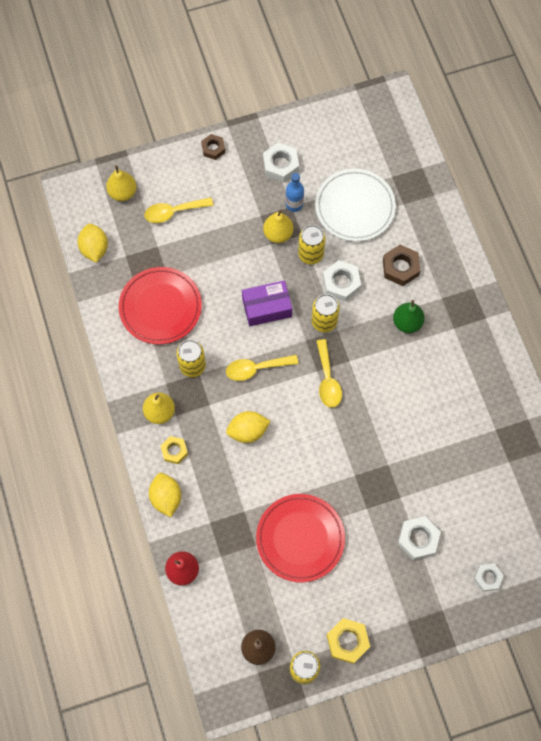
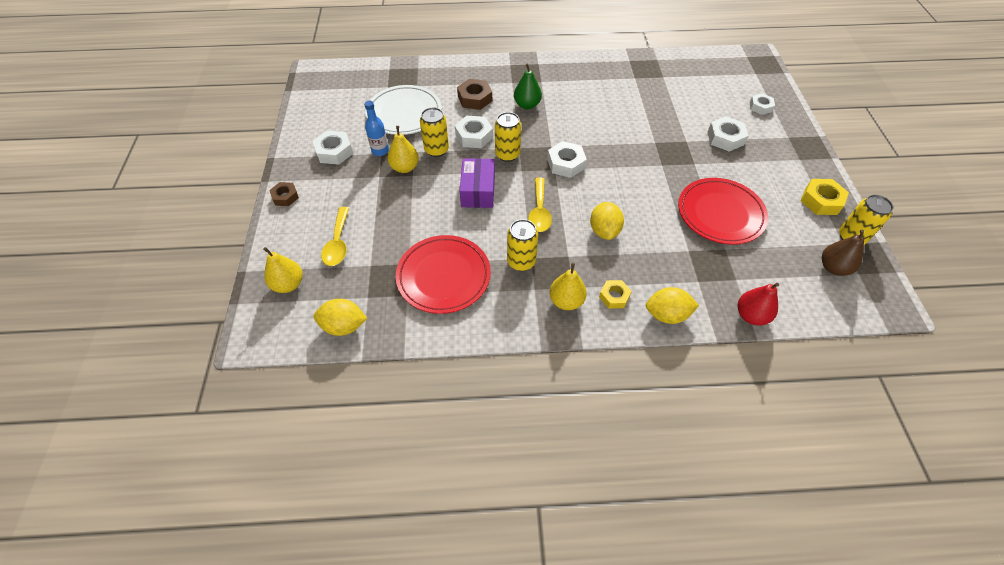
camera: 75 degrees left, 15 degrees down
(327, 380) = (566, 163): yellow spoon -> white nut

